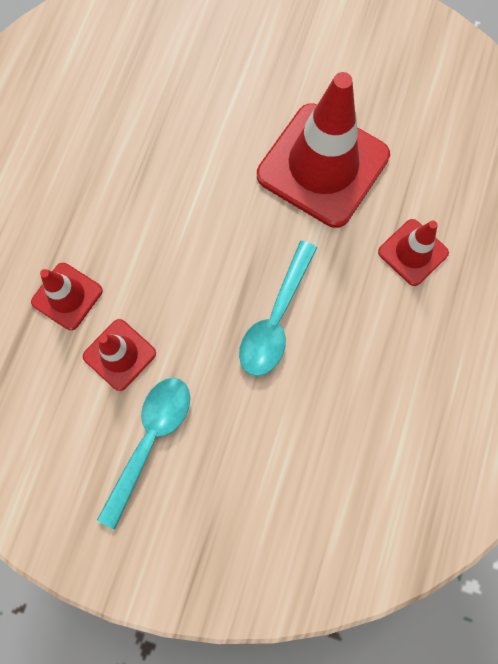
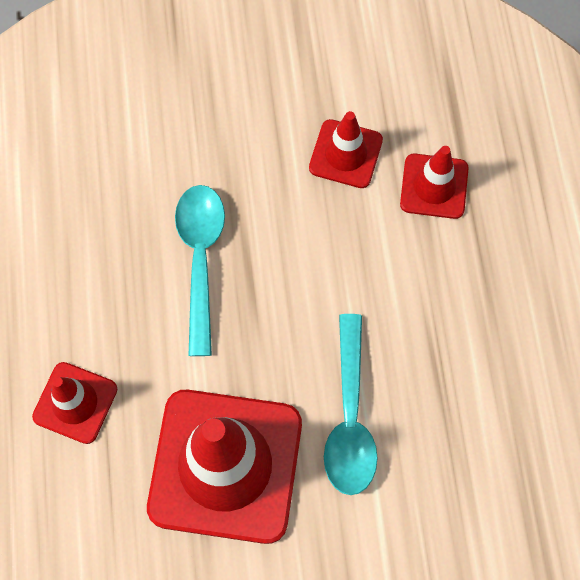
camera: 155 degrees right, 5 degrees down
(150, 441) = (271, 91): turquoise spoon -> turquoise spoon (349, 417)

